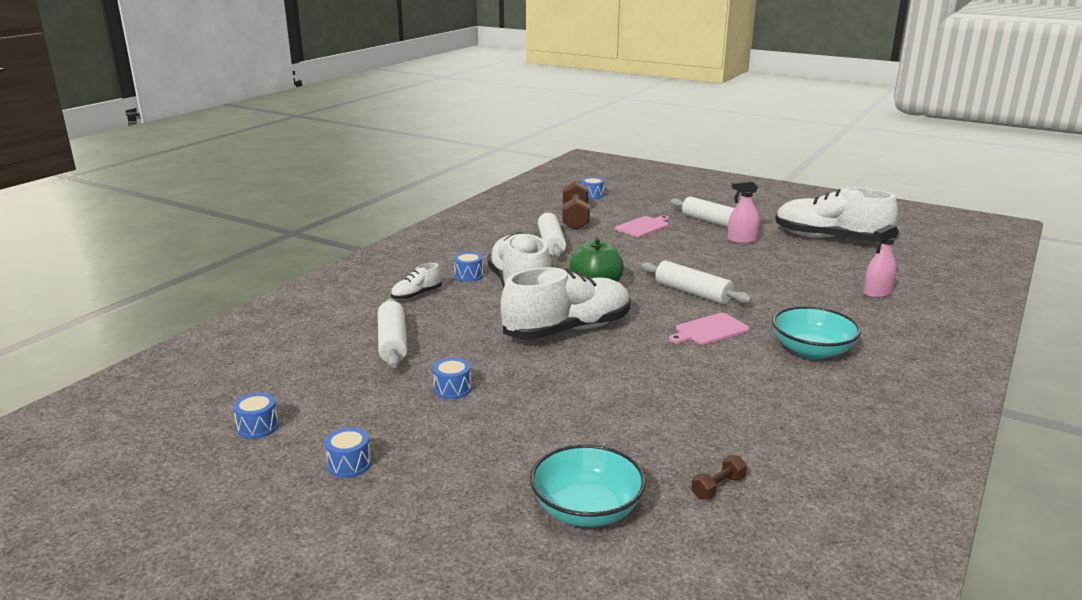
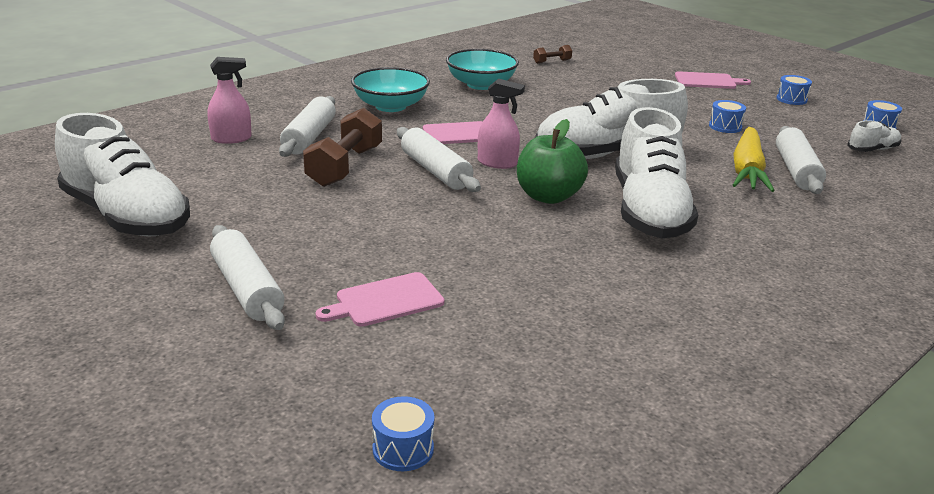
camera: 165 degrees left, 5 degrees up
(416, 295) = (790, 223): white shoe -> white shoe (872, 150)
(439, 335) = (747, 170): none -> yellow carrot
(467, 486) = (707, 81): none -> pink cutting board
(469, 275) = (721, 243): blue drum -> none
(551, 243) = (577, 288): white rolling pin -> white rolling pin (309, 137)
(575, 218) = (500, 353): brown dumbbell -> brown dumbbell (345, 166)
(586, 510) = (635, 65): turquoise bowl -> turquoise bowl (481, 84)
(741, 240) = (261, 238): pink spray bottle -> pink spray bottle (497, 163)

